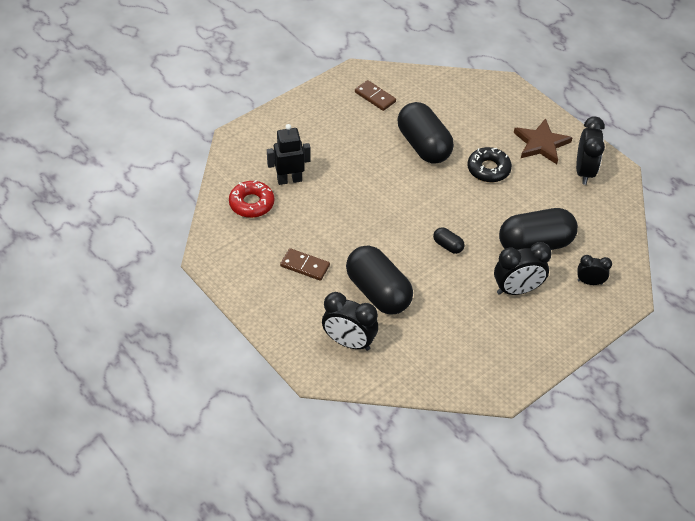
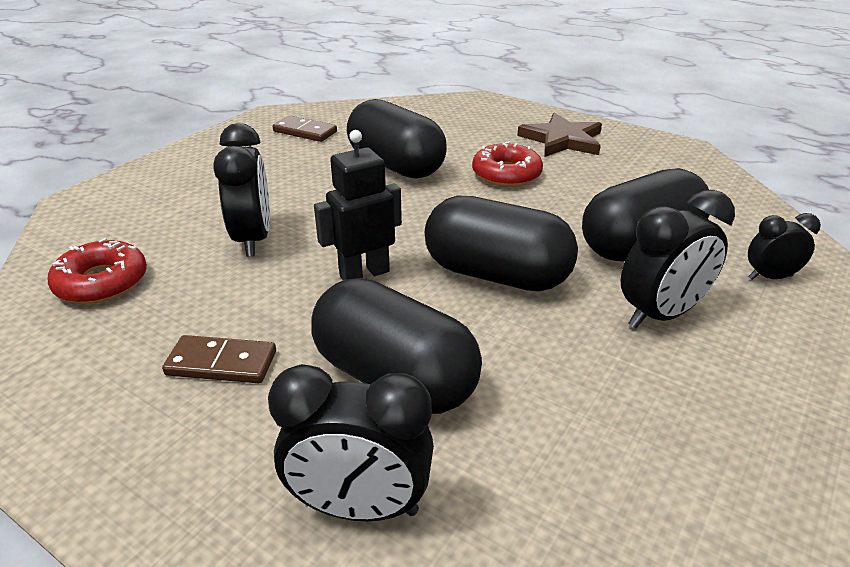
camera: 15 degrees left, 15 degrees down
(289, 180) = (177, 237): black robot -> black robot (364, 273)
(448, 246) = (496, 274): black capsule -> black capsule, size x2.31
(488, 169) = (506, 174): black donut -> red donut
(584, 171) = (641, 156): black clock -> black clock (253, 239)

